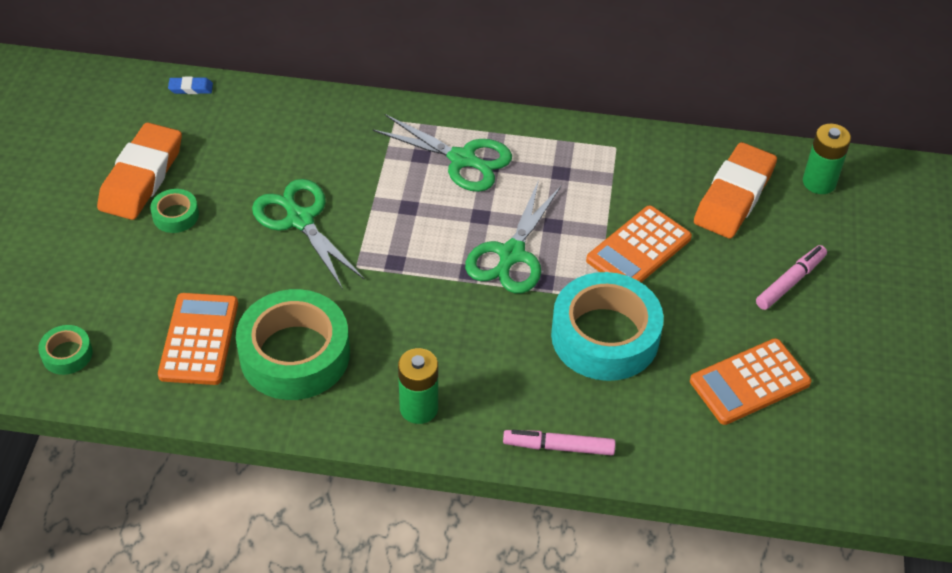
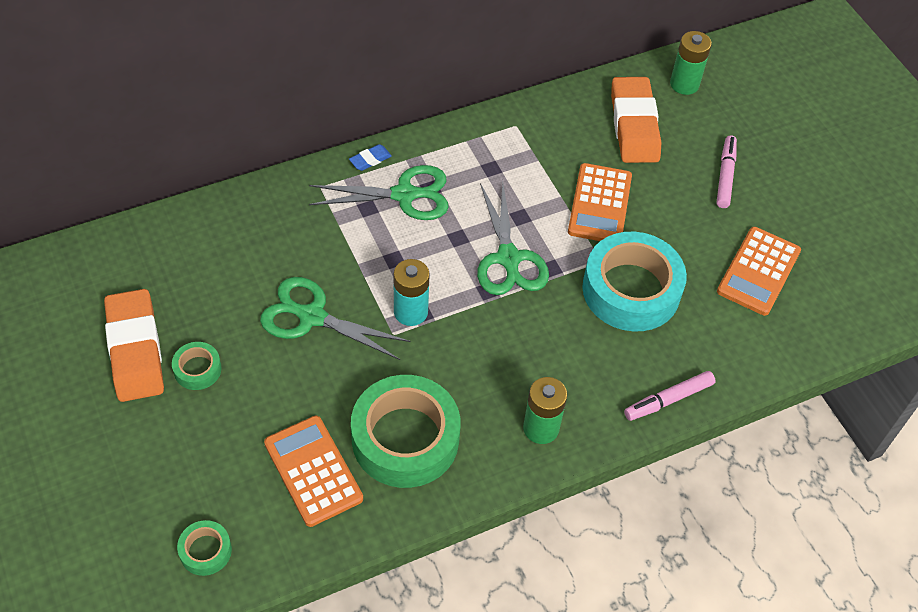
camera: 35 degrees left, 5 degrees up
(191, 88) = (111, 243): blue eraser -> blue eraser (370, 160)
(386, 256) = (410, 312): none -> turquoise battery

